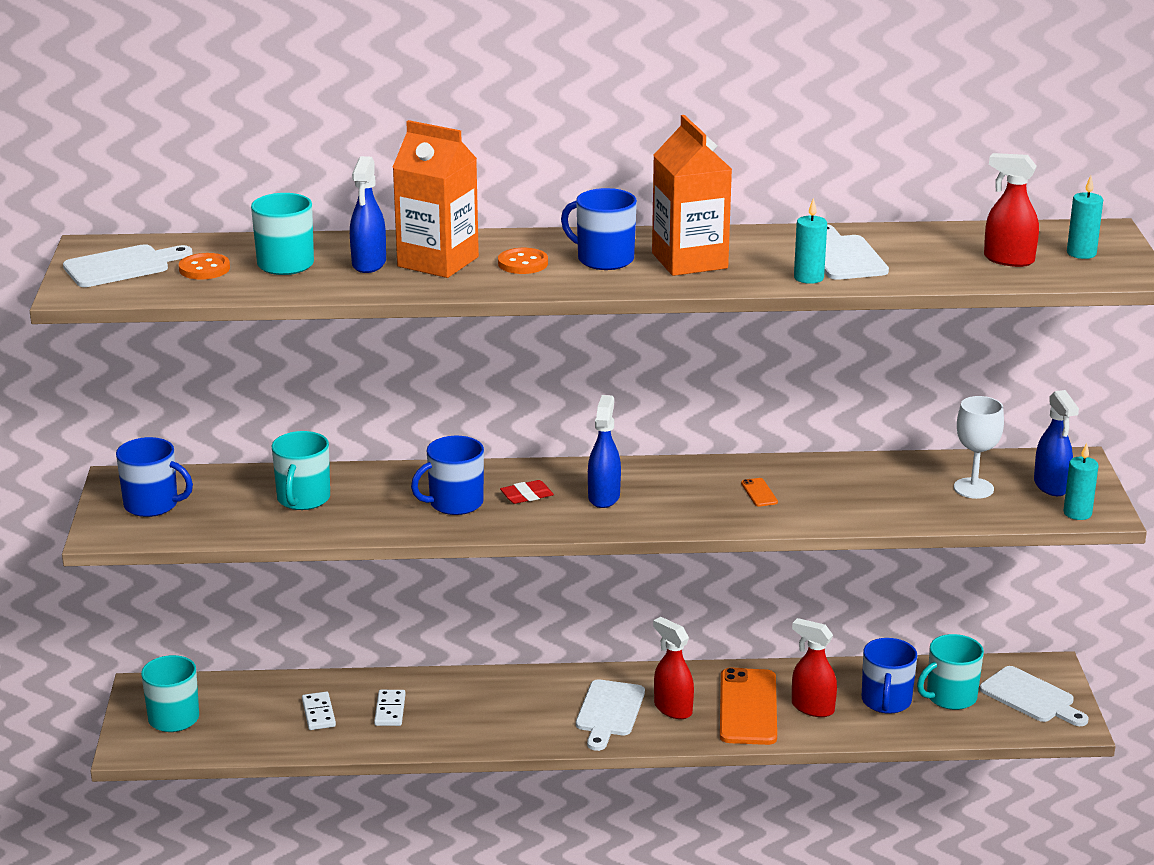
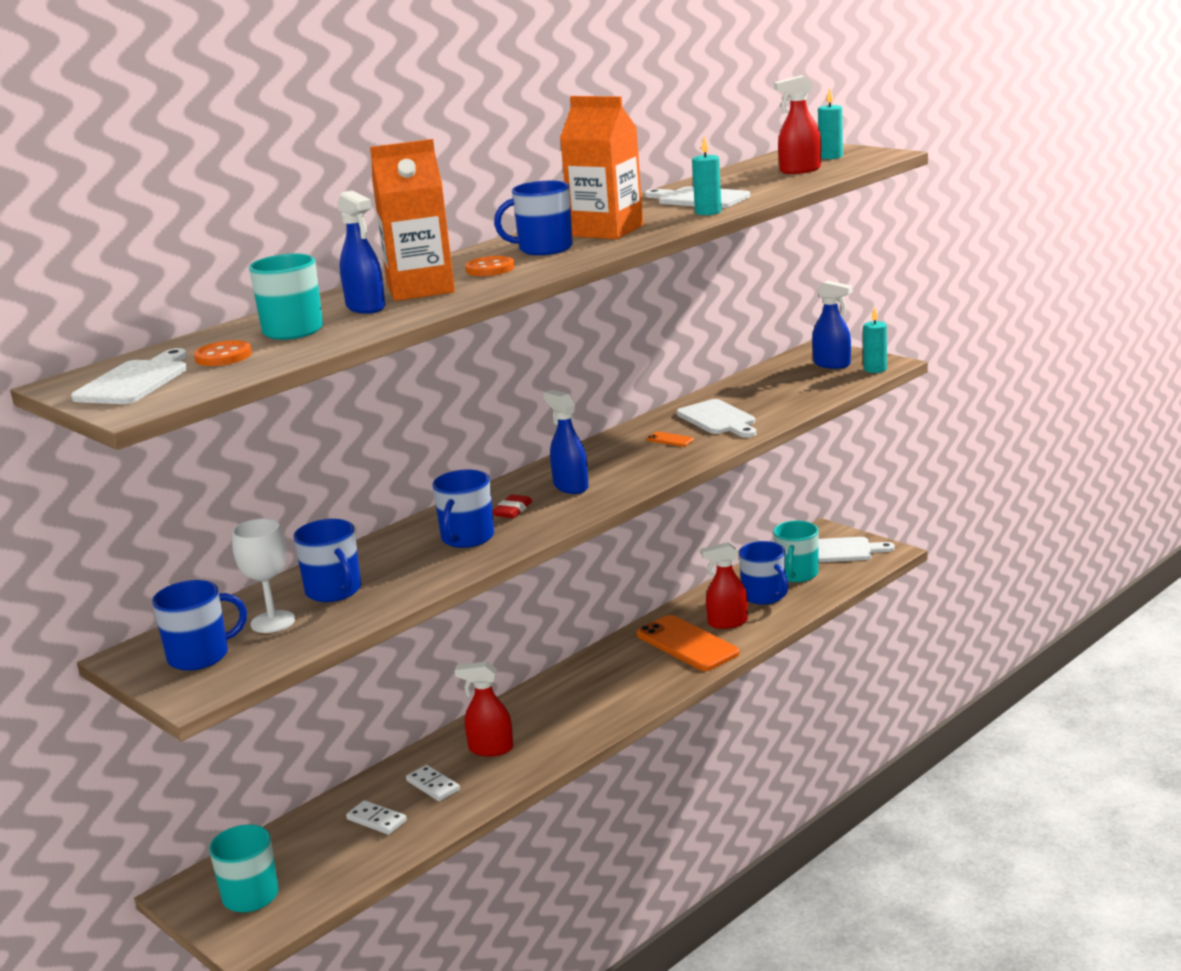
camera: 40 degrees left, 5 degrees down
(303, 499) = (334, 591): turquoise mug -> blue mug
(609, 712) = (600, 697): white cutting board -> white cutting board (718, 419)
(672, 708) = (639, 671): red spray bottle -> red spray bottle (490, 749)
(973, 488) = (792, 383): white goblet -> white goblet (273, 622)

